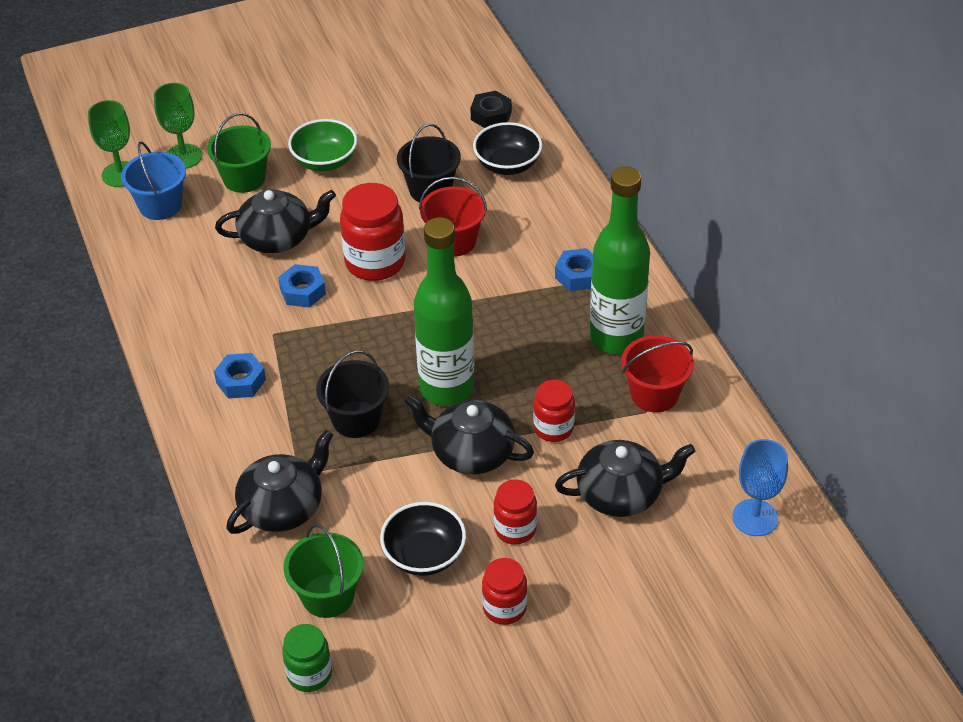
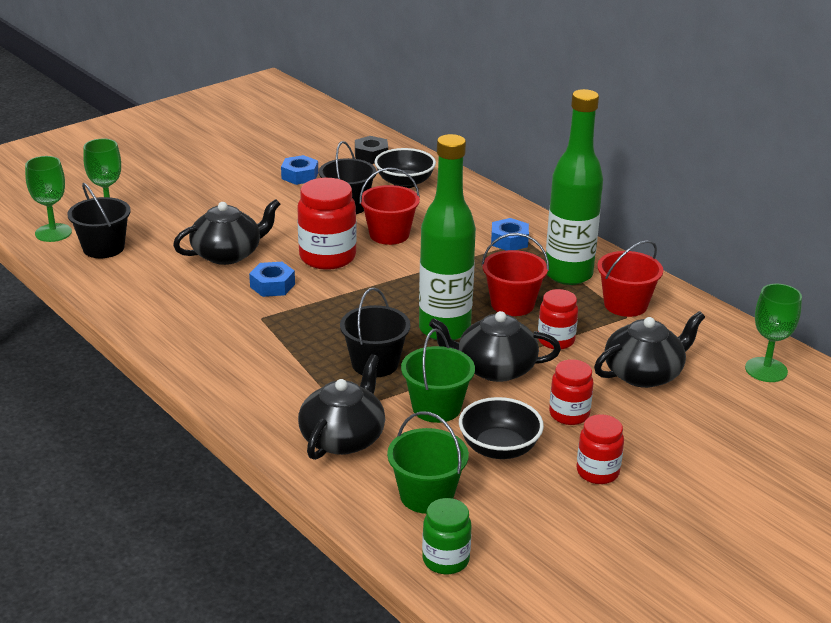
camera: 20 degrees left, 15 degrees down
(160, 205) = (103, 248): blue bucket -> black bucket
(241, 381) = (249, 355): blue nut -> blue nut (300, 176)
(244, 178) = (174, 220): green bucket -> green bucket (436, 407)
(325, 161) = (243, 200): green bowl -> none
(534, 368) = (512, 304): none -> red bucket
(755, 518) = (766, 370): blue goblet -> green goblet

